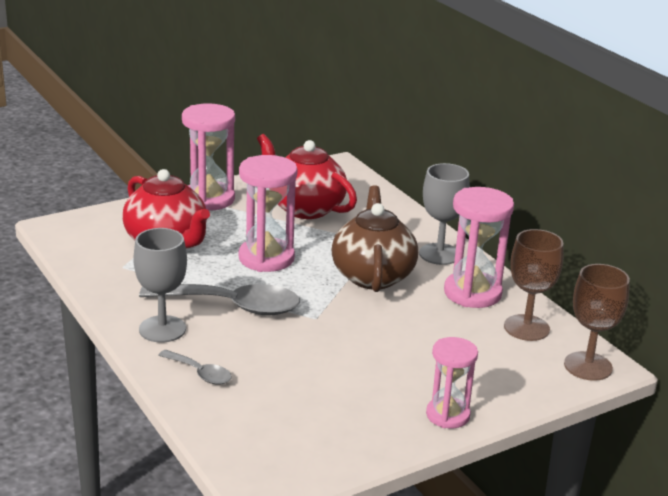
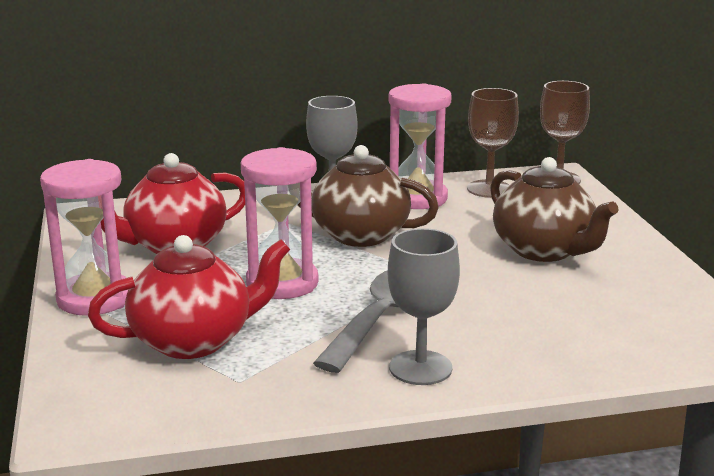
camera: 70 degrees left, 5 degrees down
(200, 373) = (529, 354): grey spoon -> none
(399, 368) = (544, 250): none -> brown teapot
(447, 415) = (627, 243): pink hourglass -> none

